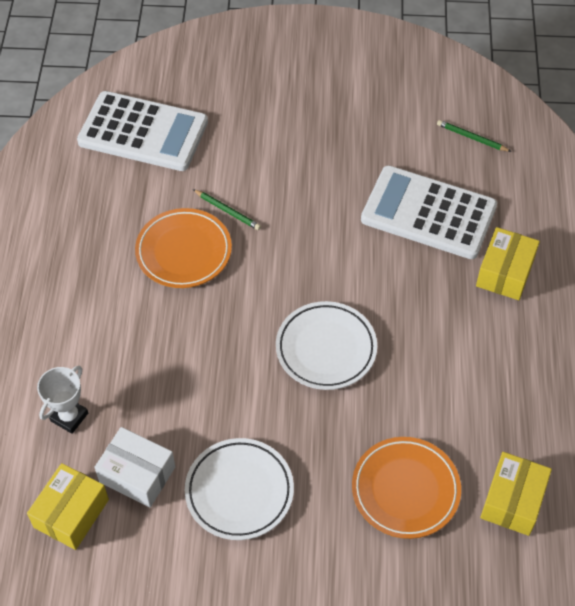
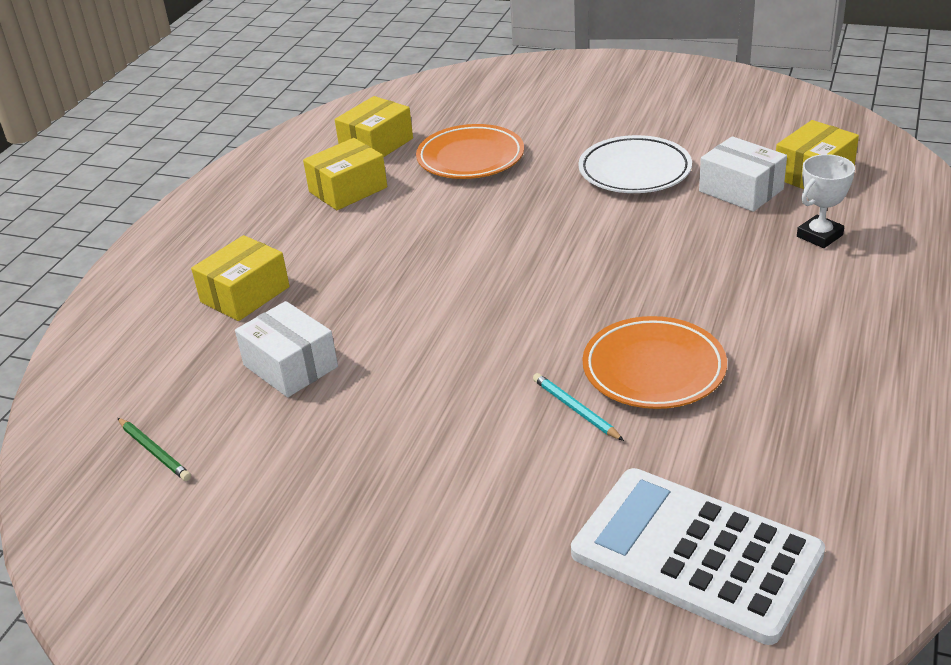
camera: 160 degrees left, 20 degrees down
(227, 211) = (575, 409): green pencil -> turquoise pencil
(326, 348) = (499, 256): white plate -> none
(428, 213) = (290, 366): white calculator -> white box
(499, 418) = (348, 189): none -> yellow box

